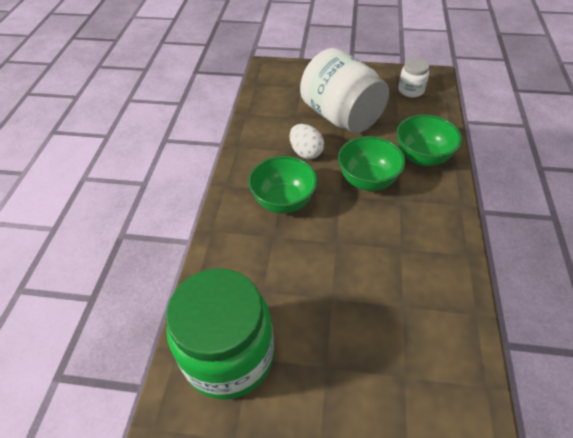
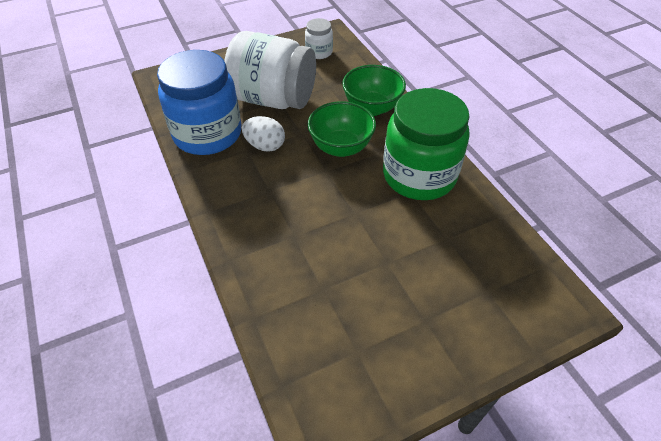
camera: 35 degrees left, 0 degrees up
(229, 355) = (336, 361): green jar -> green jar (419, 175)
(269, 125) = (207, 134): none -> blue jar
(283, 201) = (279, 200): green bowl -> none

